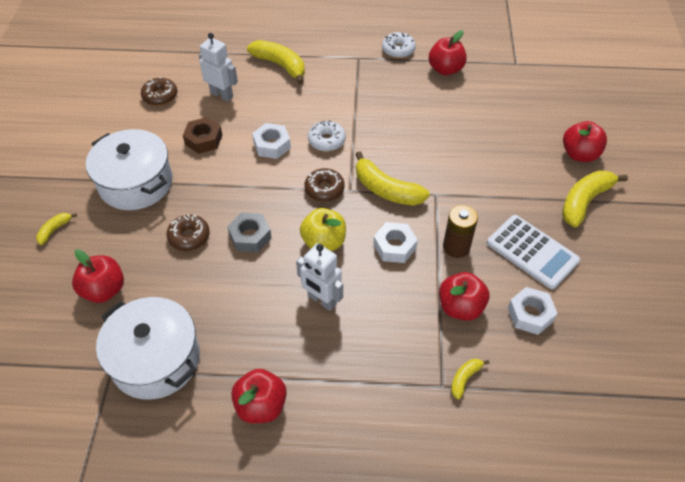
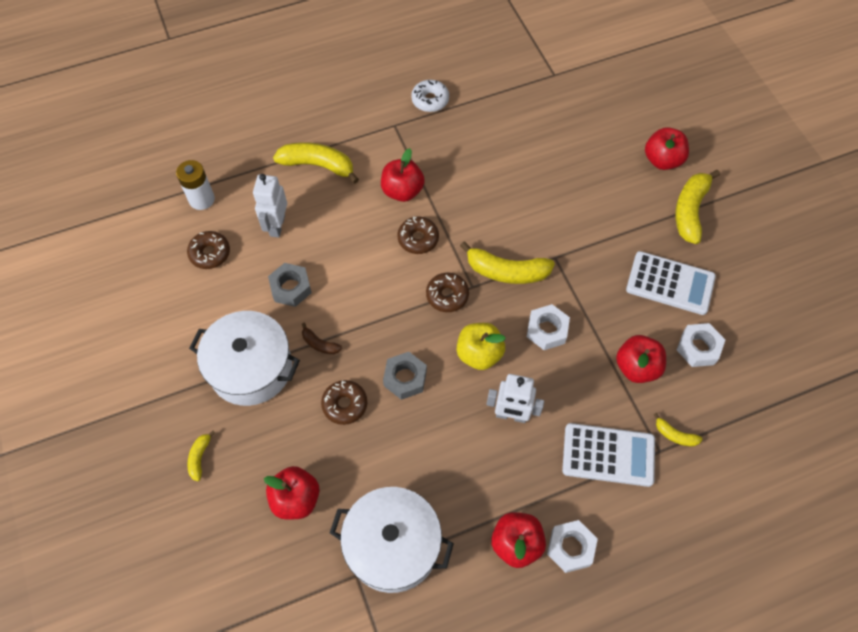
camera: 25 degrees left, 10 degrees up
(179, 60) = (201, 199): none -> white battery
(199, 186) = (319, 344): none -> brown banana
(203, 140) = (291, 288): brown nut -> grey nut
(222, 95) = (277, 226): white robot -> white robot turned 90 degrees counterclockwise
(272, 145) = (366, 266): white nut -> white nut (570, 548)
(326, 140) = (418, 239): white donut -> brown donut
(390, 368) = (608, 455): none -> white calculator
(445, 69) = (490, 107): red apple -> red apple (402, 191)
(456, 247) = (602, 307): brown battery -> none
(465, 378) = (675, 435): yellow banana -> yellow banana turned 75 degrees counterclockwise

